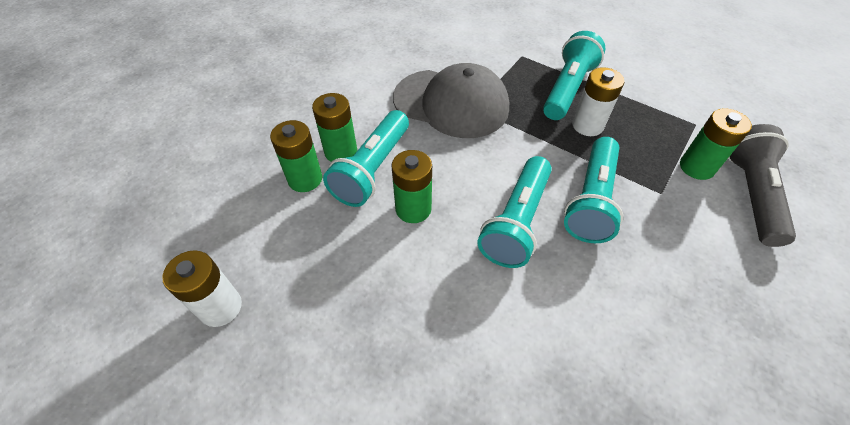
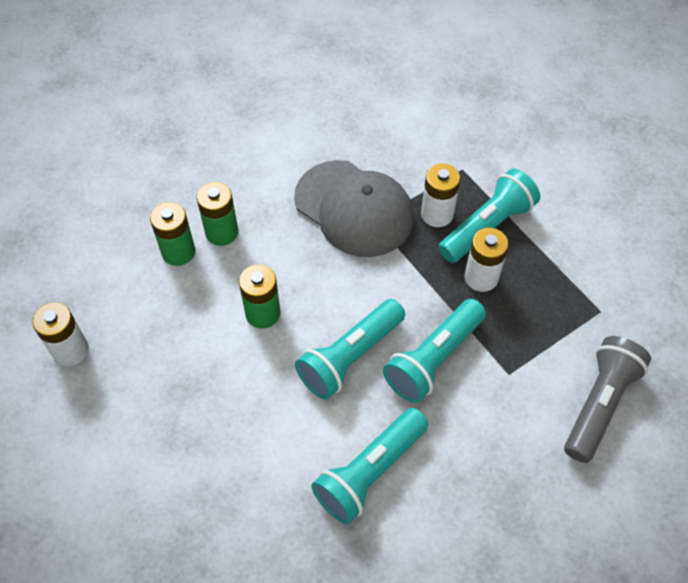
camera: 20 degrees right, 5 degrees up
(373, 169) = (243, 261): turquoise flashlight -> turquoise flashlight (370, 472)
(522, 90) = (437, 214): none -> white battery
(696, 167) = (564, 359): green battery -> none

